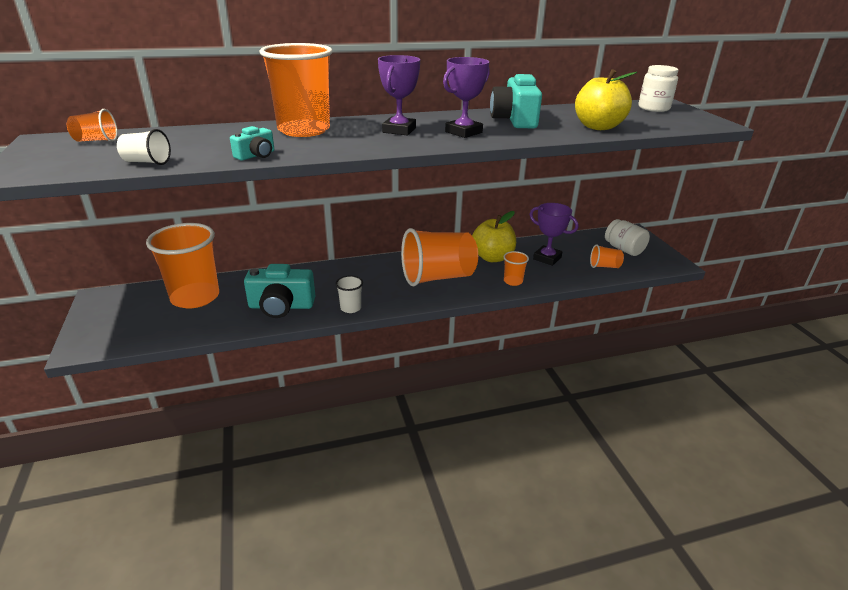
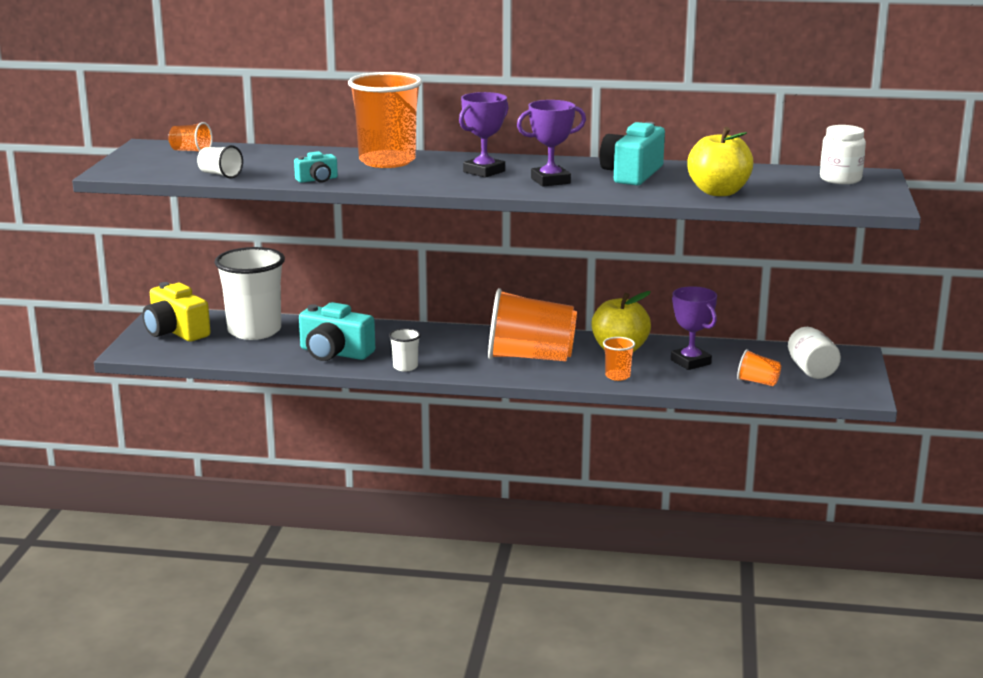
camera: 25 degrees right, 10 degrees down
(119, 313) = (176, 331): none -> yellow camera
(195, 297) = (254, 331): orange cup -> white cup

